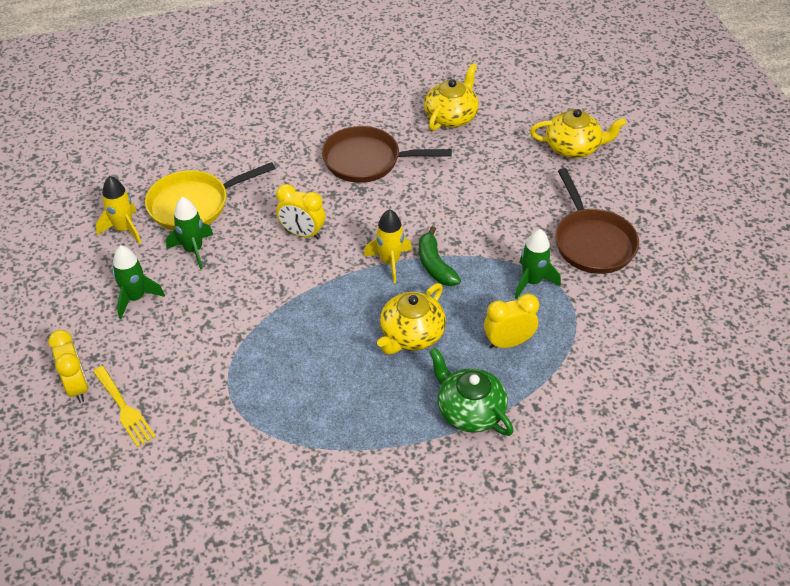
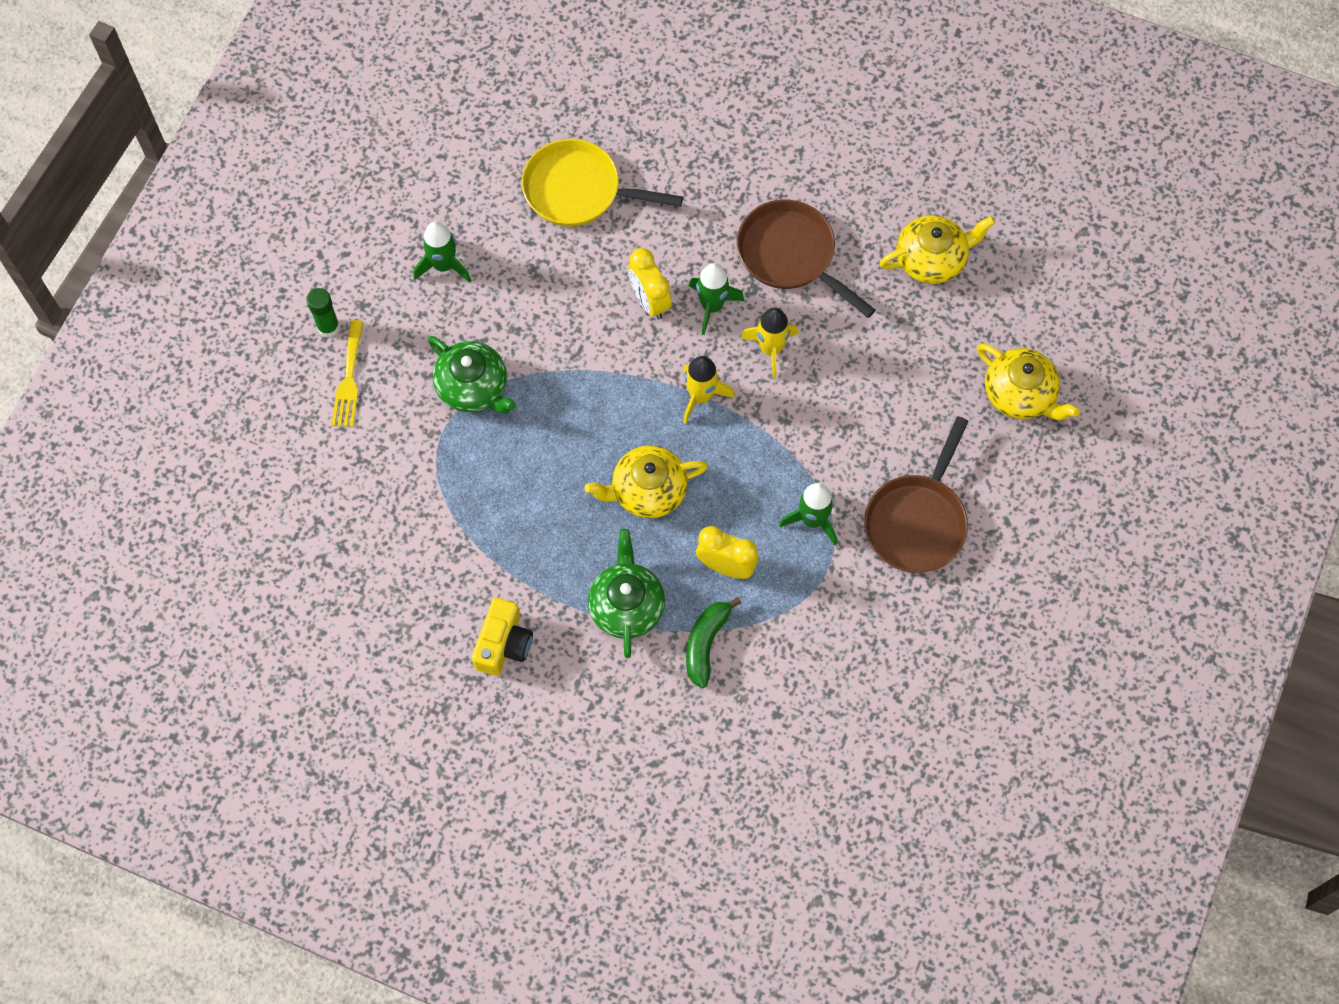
camera: 40 degrees right, 20 degrees up
(77, 387) = (328, 327): yellow clock -> green glue stick
(124, 229) = (493, 174): yellow rocket -> yellow rocket (771, 349)
(193, 250) = (535, 246): green rocket -> green rocket (712, 306)
(227, 354) = (473, 387): none -> green teapot
(409, 498) = (503, 644): none -> yellow camera
(435, 265) = (740, 432): green banana -> green banana (706, 643)

